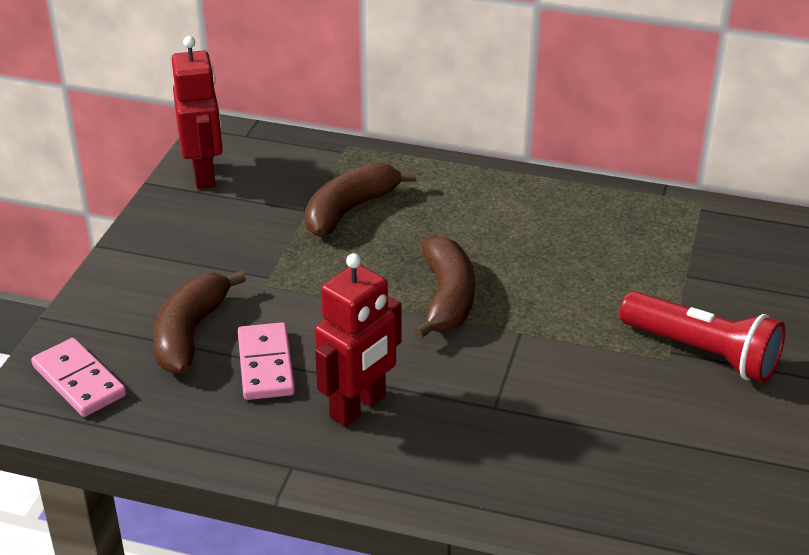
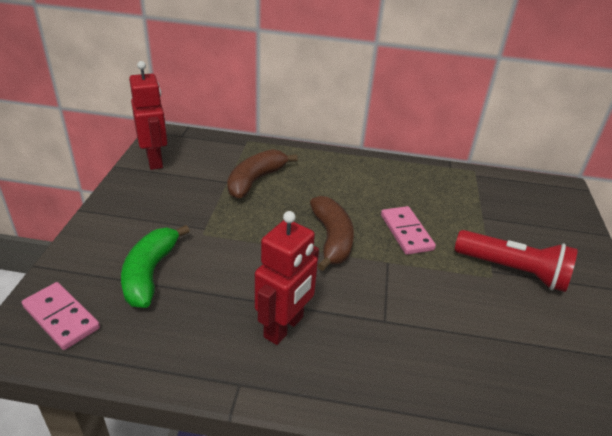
camera: 10 degrees left, 0 degrees up
(190, 334) = (150, 273): brown banana -> green banana
(266, 365) = (209, 296): pink domino -> pink domino (406, 232)

